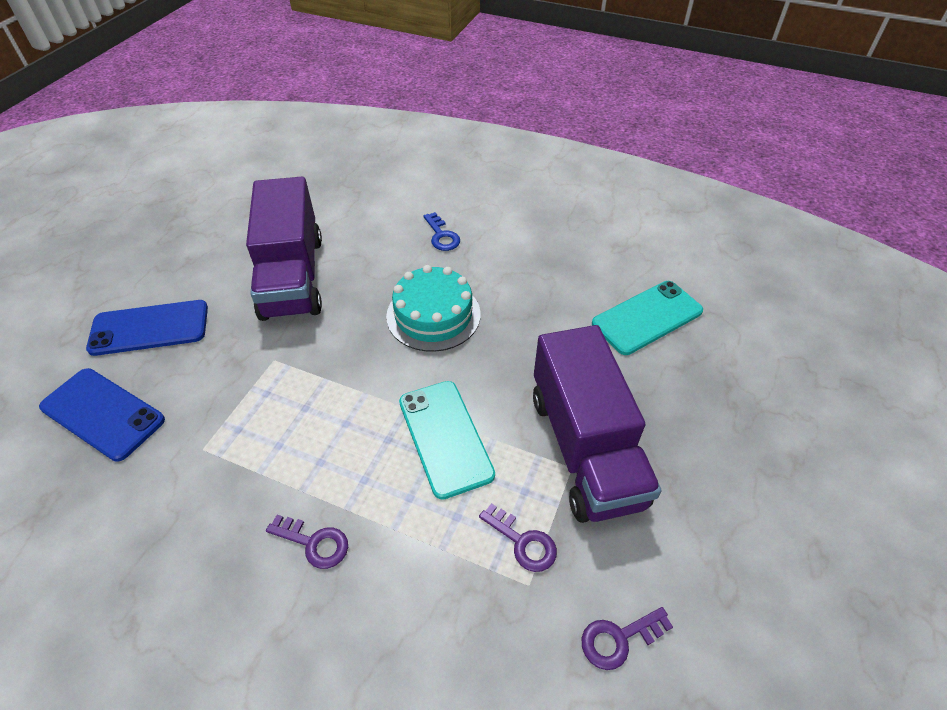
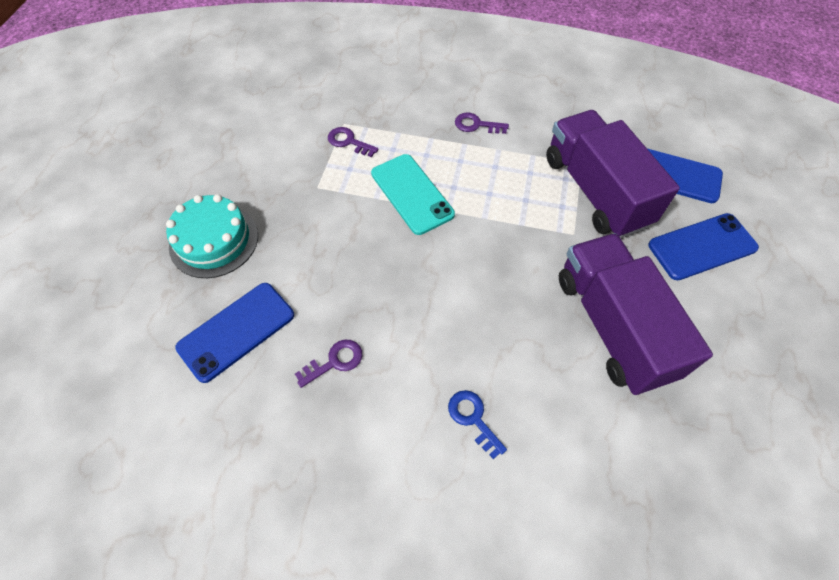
camera: 170 degrees right, 10 degrees up
(433, 315) = (451, 300): turquoise cake -> turquoise cake (214, 240)
(585, 448) = (306, 201): purple truck -> purple truck (595, 191)
(618, 638) = (293, 108): purple key -> purple key (335, 362)
(647, 317) = (236, 331): turquoise phone -> blue phone

